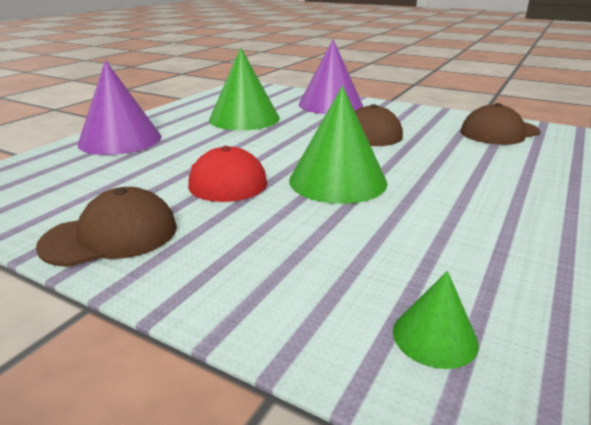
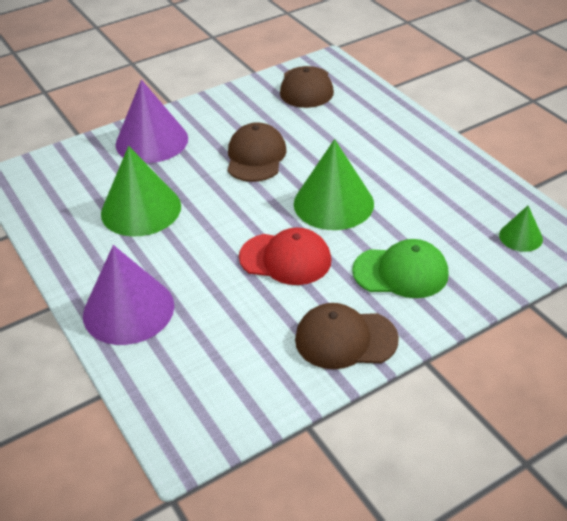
camera: 60 degrees left, 15 degrees up
(111, 236) = (345, 339): brown cap -> brown cap turned 90 degrees counterclockwise
(253, 245) = (401, 272): none -> green cap

